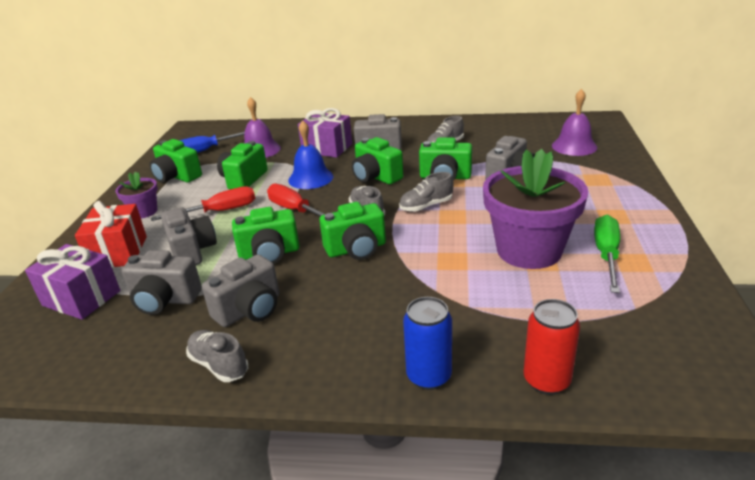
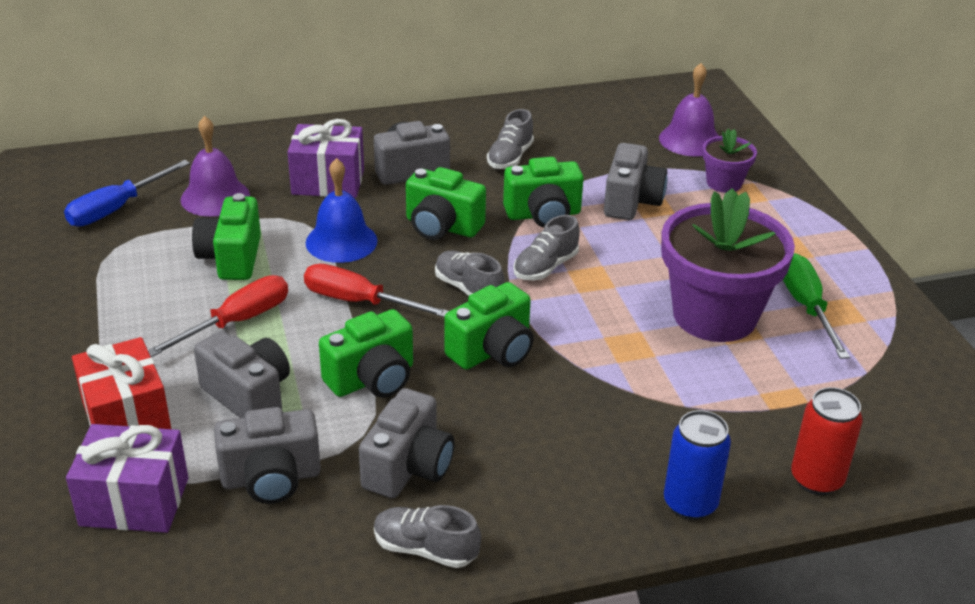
camera: 25 degrees left, 5 degrees up
(144, 212) = (105, 341): purple flower pot -> purple flower pot (724, 183)
(177, 177) = (107, 267): green camera -> none

